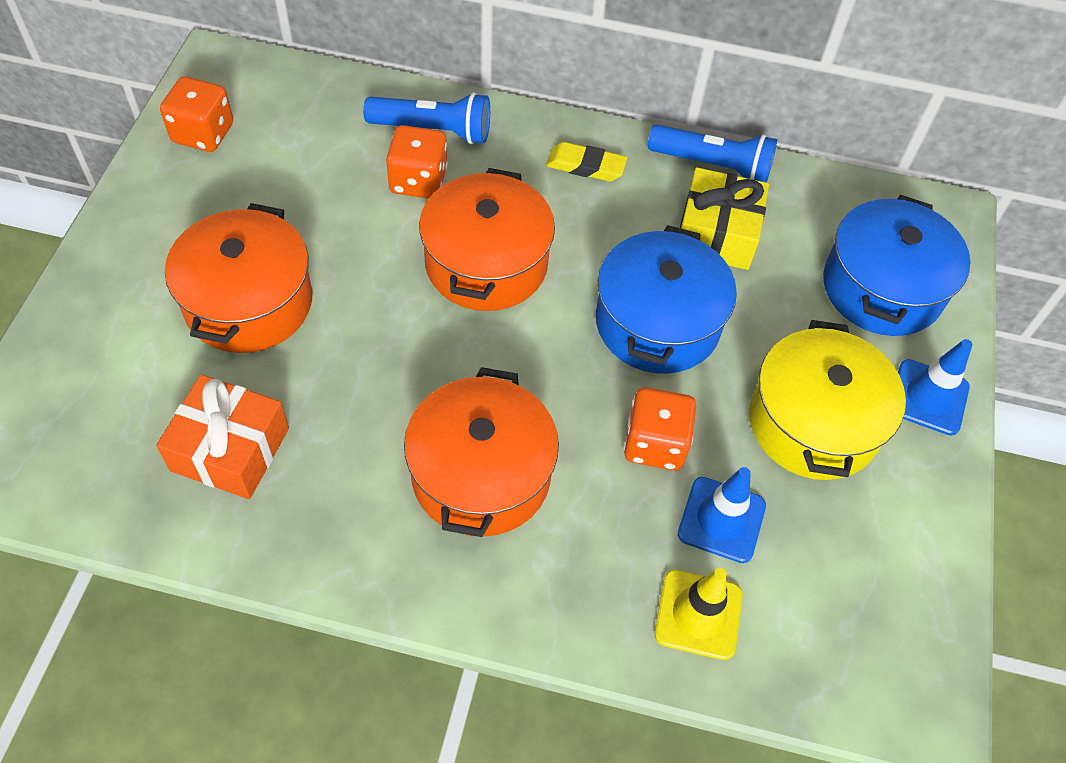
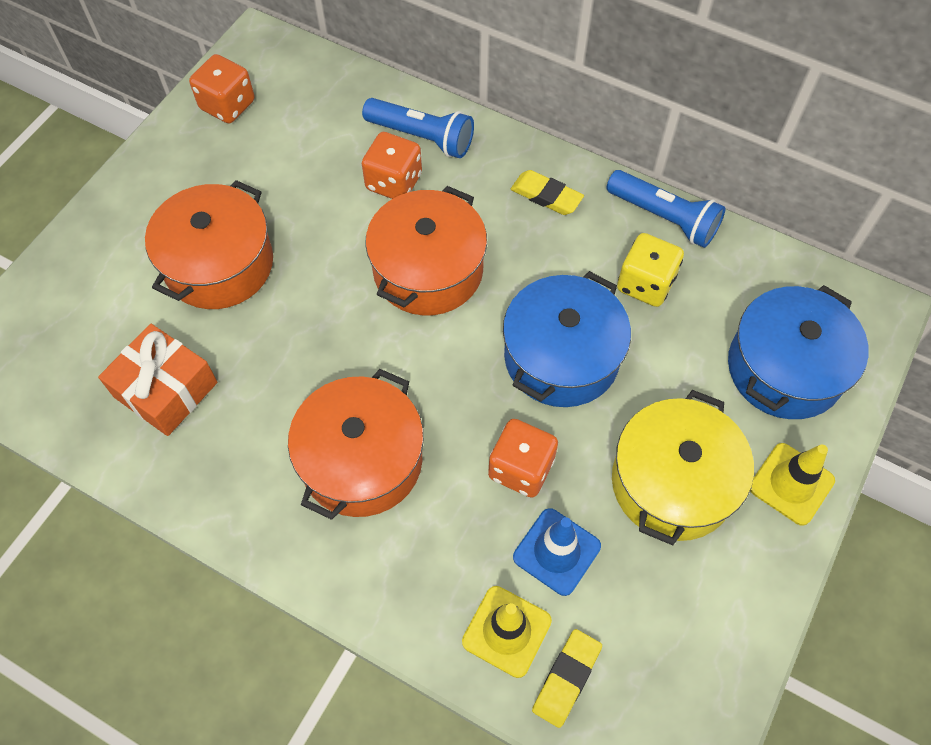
camera: 20 degrees right, 5 degrees up
(717, 233) = (645, 284): yellow gift -> yellow dice
(777, 647) = (566, 678): none -> yellow eraser
(928, 397) = (791, 484): blue traffic cone -> yellow traffic cone

